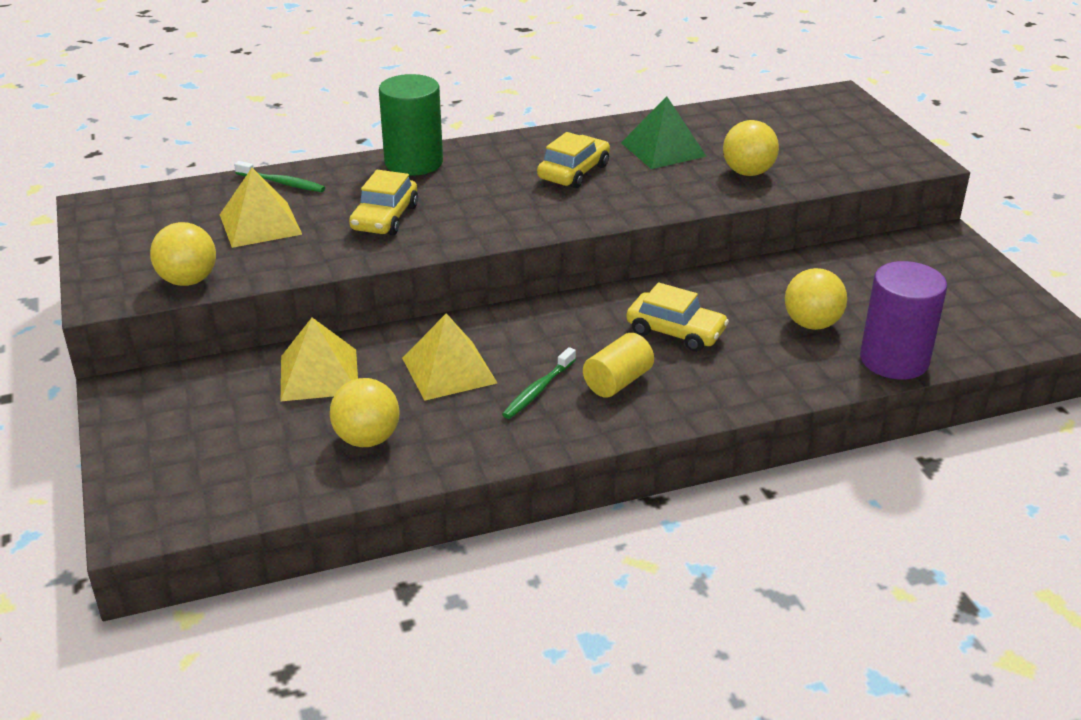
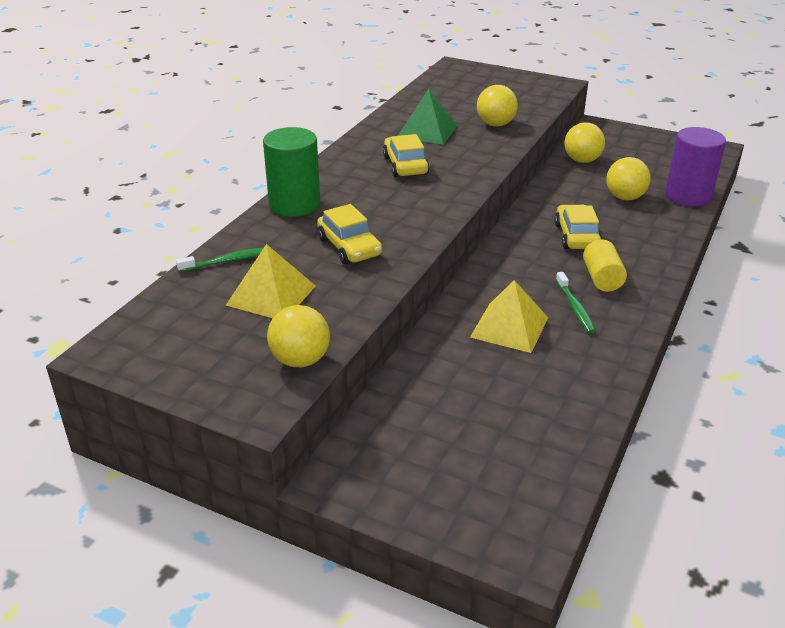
camera: 45 degrees left, 0 degrees up
(319, 374) = (441, 379): yellow pyramid -> none
(367, 439) = (546, 396): yellow ball -> yellow ball (582, 160)
(675, 332) = (576, 236): yellow car -> yellow car turned 75 degrees counterclockwise

